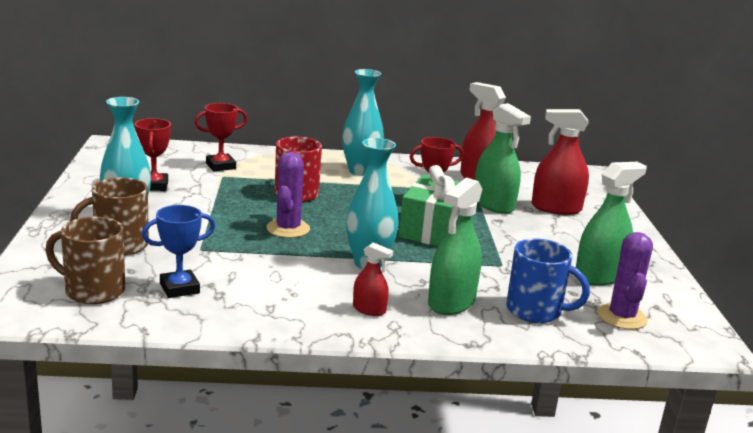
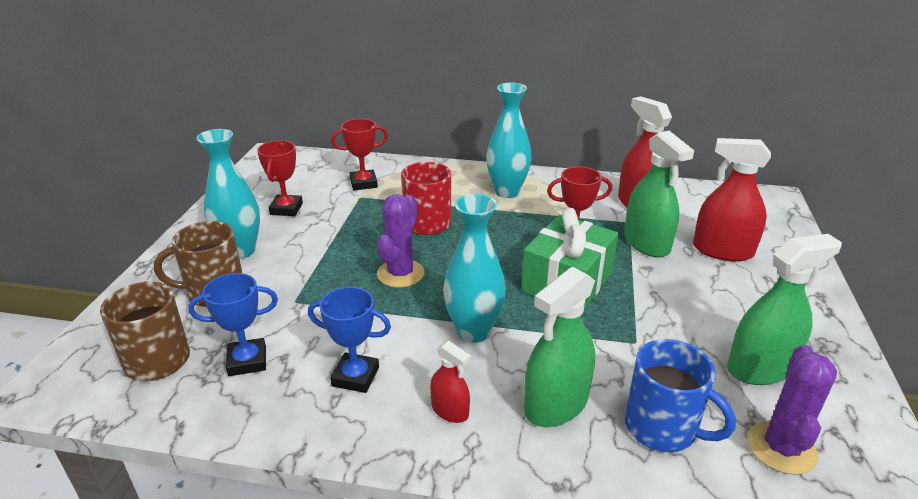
camera: 15 degrees right, 10 degrees up
(281, 294) = (355, 377): none -> blue trophy

